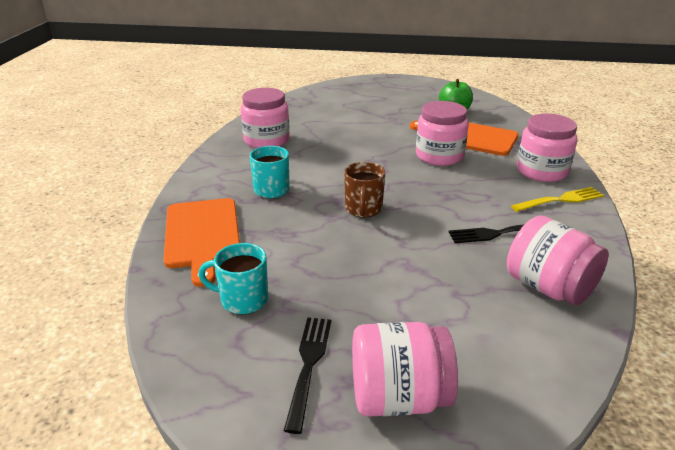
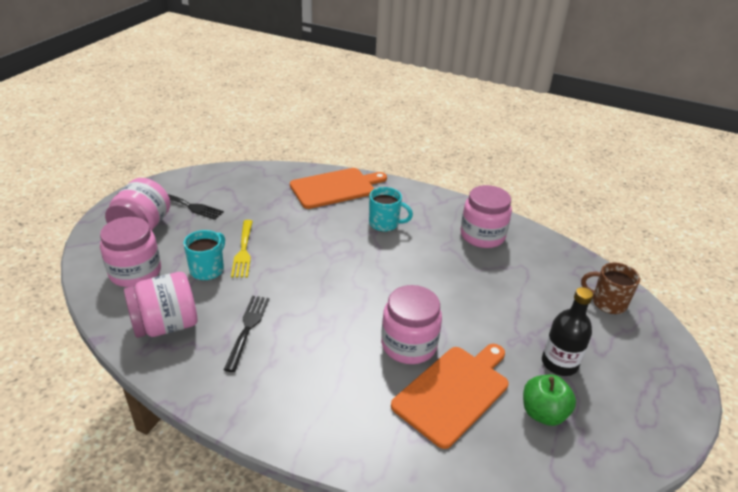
camera: 105 degrees right, 5 degrees up
(202, 235) = (335, 187): orange cutting board -> orange cutting board turned 150 degrees clockwise
(243, 300) = (257, 194): turquoise mug -> turquoise mug (208, 269)
(363, 209) = (329, 263): brown mug -> brown mug (607, 303)
(406, 108) = (559, 363): none -> black bottle
(541, 171) = (337, 422): pink jar -> pink jar (135, 272)
(560, 200) = (271, 403): yellow fork -> yellow fork (243, 250)

